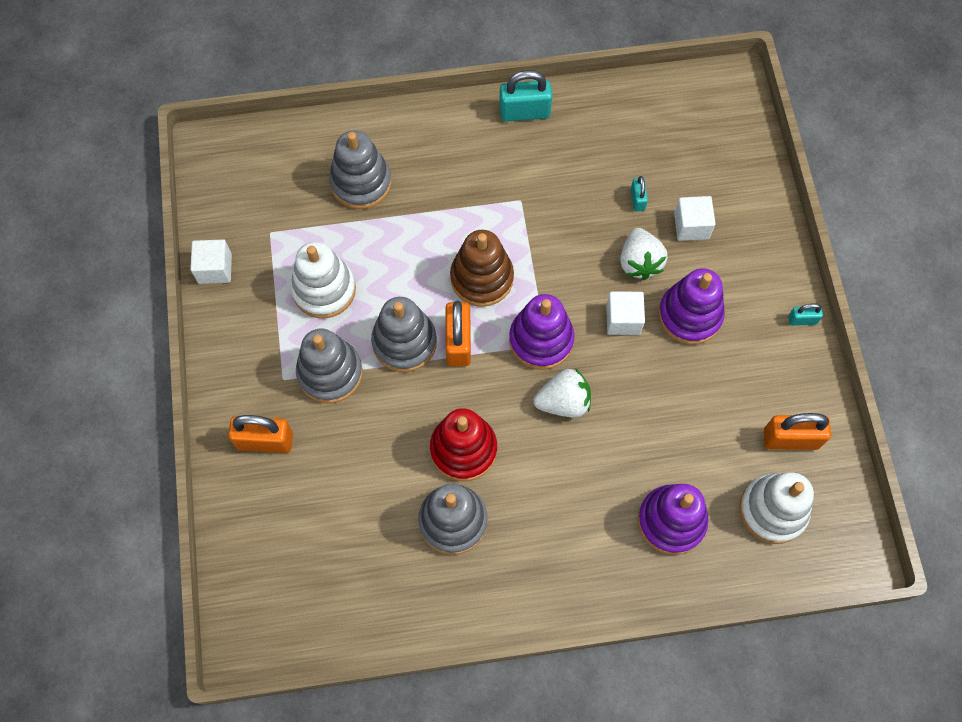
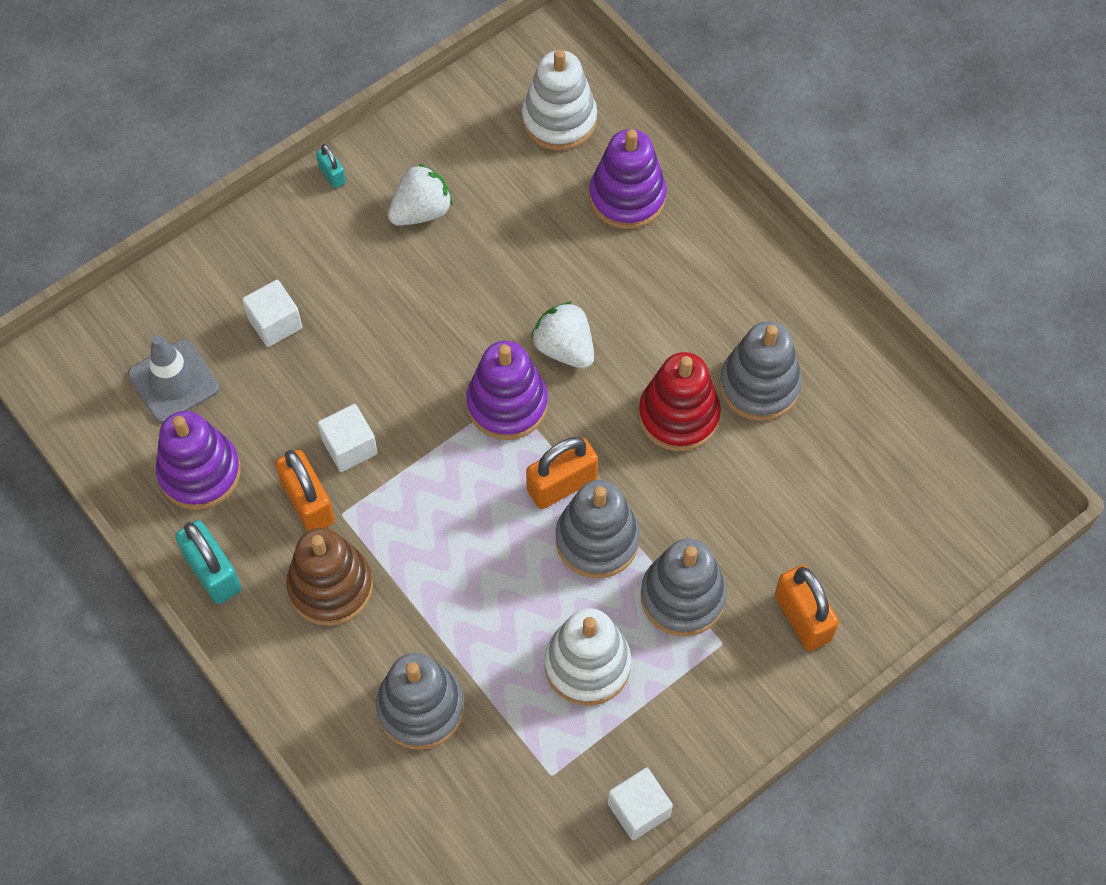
camera: 120 degrees left, 5 degrees down
(482, 278) = (468, 502): brown stacking toy -> brown stacking toy (330, 586)
(623, 319) = (433, 337): white cube -> white cube (350, 447)
(637, 200) = (271, 392): turquoise padlock -> none
(639, 262) = (352, 353): white strawberry -> white strawberry (421, 211)
(679, 147) = (174, 381): none -> grey traffic cone
(690, 315) = (389, 277): purple stacking toy -> purple stacking toy (200, 473)
(790, 439) = (474, 134): orange padlock -> orange padlock (308, 503)

